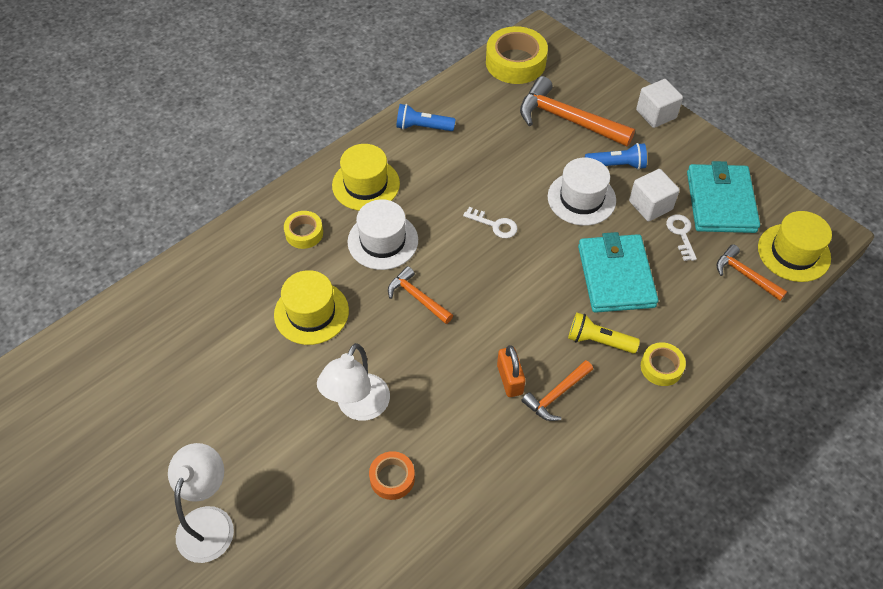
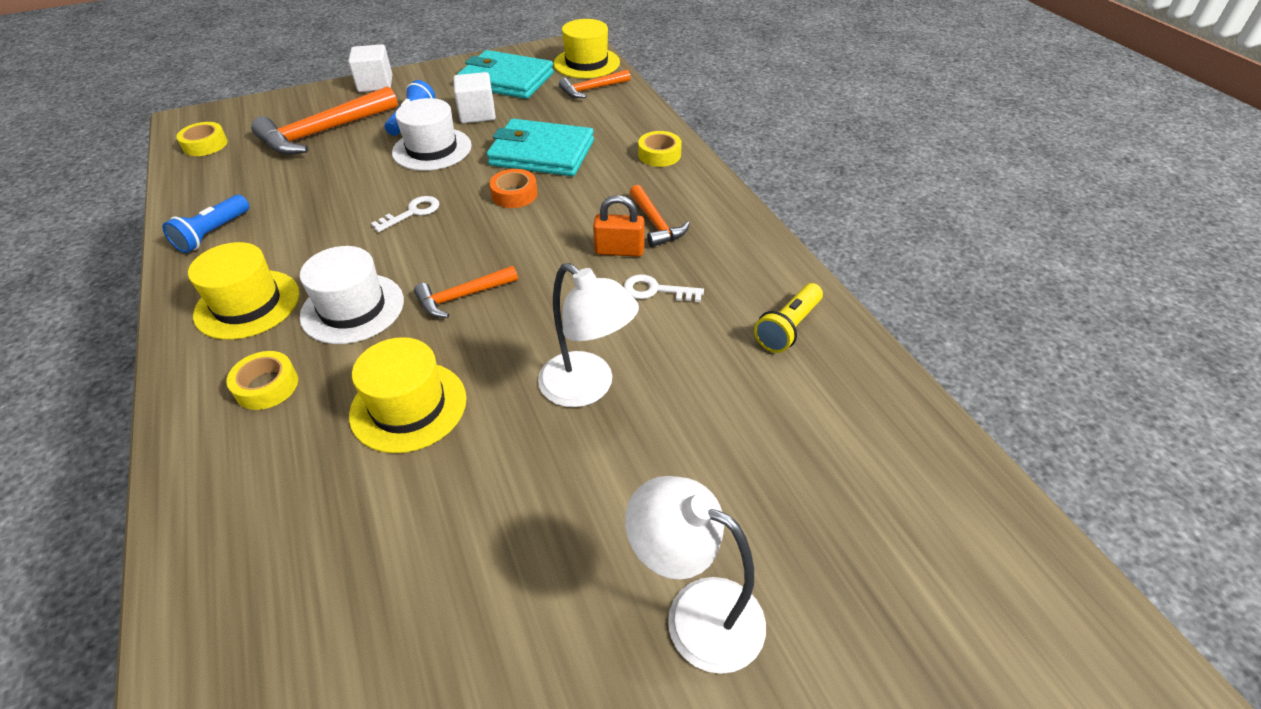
camera: 70 degrees left, 10 degrees down
(392, 478) = (703, 377): orange tape -> orange tape (514, 194)
(515, 62) = (205, 145): yellow tape -> yellow tape, size x0.55
(598, 341) = (608, 182): yellow flashlight -> yellow flashlight (788, 328)
(681, 234) = (523, 107): white key -> white key (655, 290)

